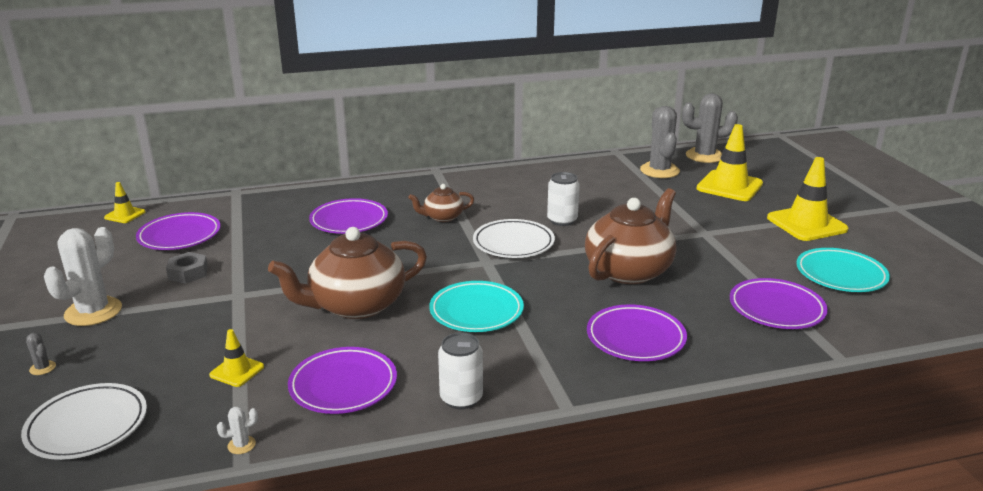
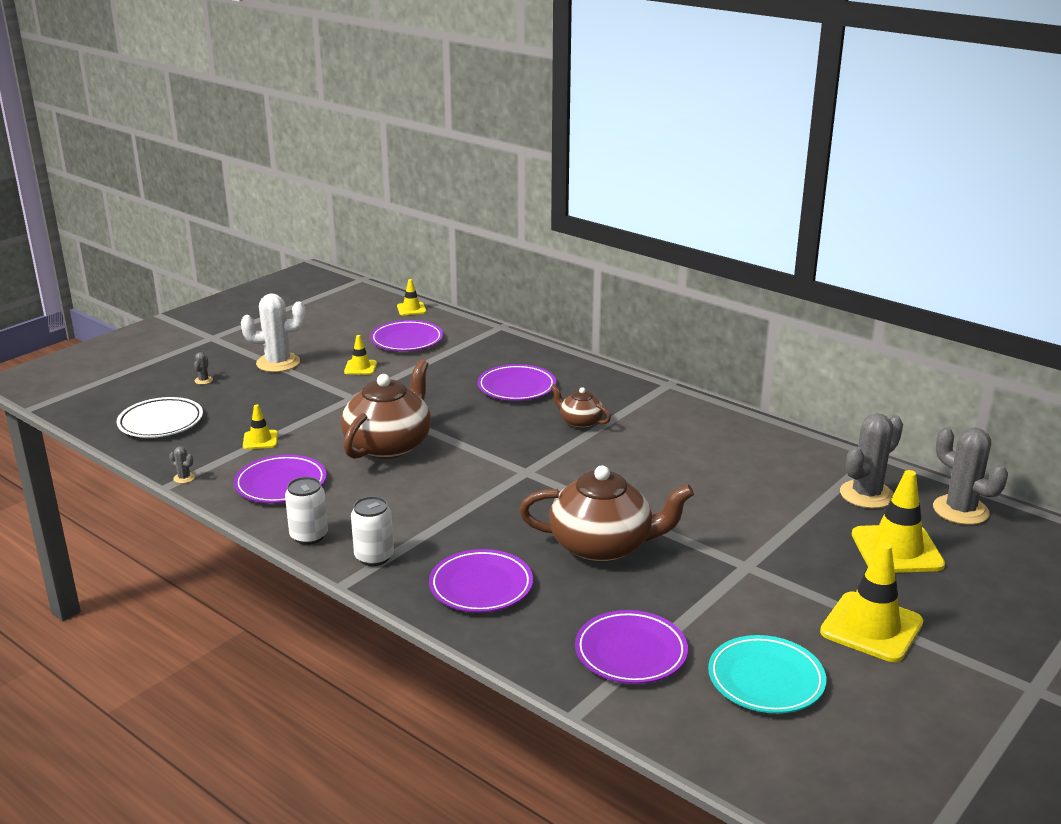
camera: 55 degrees right, 0 degrees up
(188, 273) = (360, 367): grey nut -> yellow traffic cone
(241, 445) = (184, 478): white cactus -> grey cactus
(356, 305) = (389, 445): brown teapot -> brown teapot turned 90 degrees clockwise
(476, 311) = (438, 497): turquoise plate -> none
(513, 243) = (577, 471): white plate -> none
(562, 220) = (658, 479): white can -> white can (374, 557)

